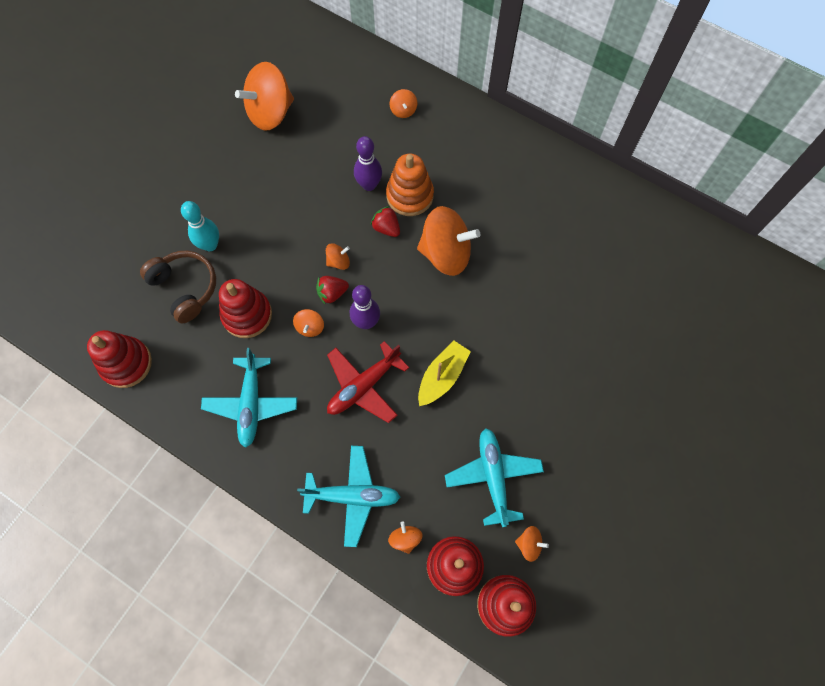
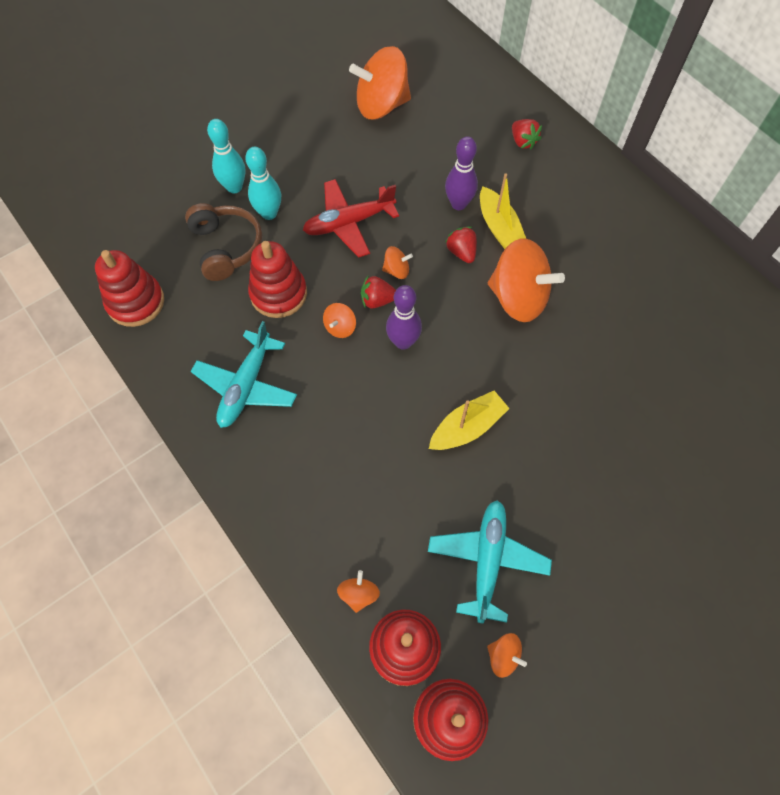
camera: 20 degrees right, 5 degrees down
(170, 230) = (234, 187): none -> turquoise bowling pin
(352, 496) = (317, 524): turquoise plane -> none
(363, 386) = (375, 408): red plane -> red plane (349, 223)
(403, 110) = (523, 142): orange spinning top -> red strawberry
(410, 195) = (499, 227): orange stacking toy -> yellow boat

